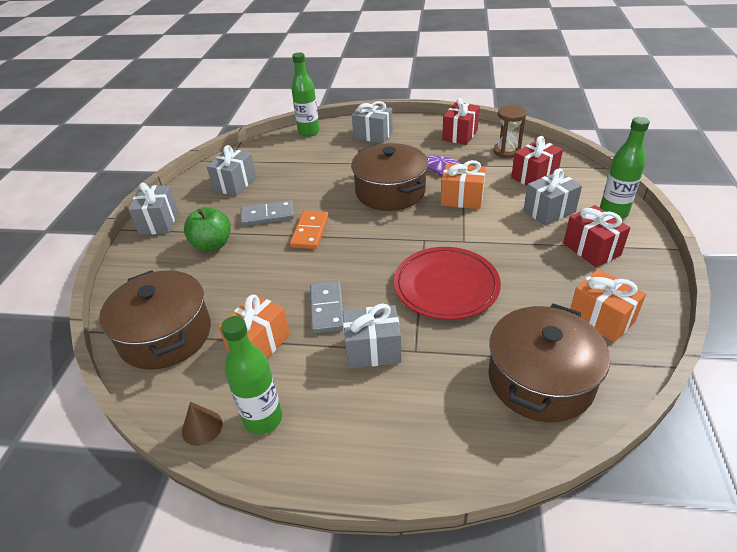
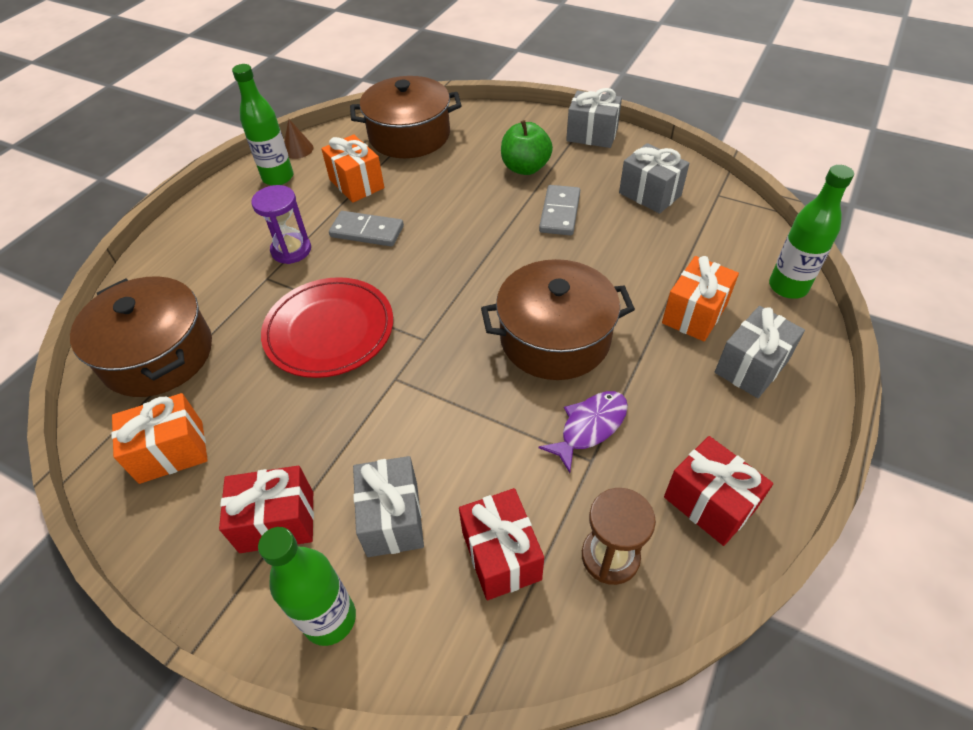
camera: 110 degrees right, 10 degrees up
(310, 231) = (505, 242): orange domino -> none
(373, 350) = (291, 250): grey gift -> purple hourglass
(462, 199) = (490, 416): orange gift -> orange gift (694, 314)

